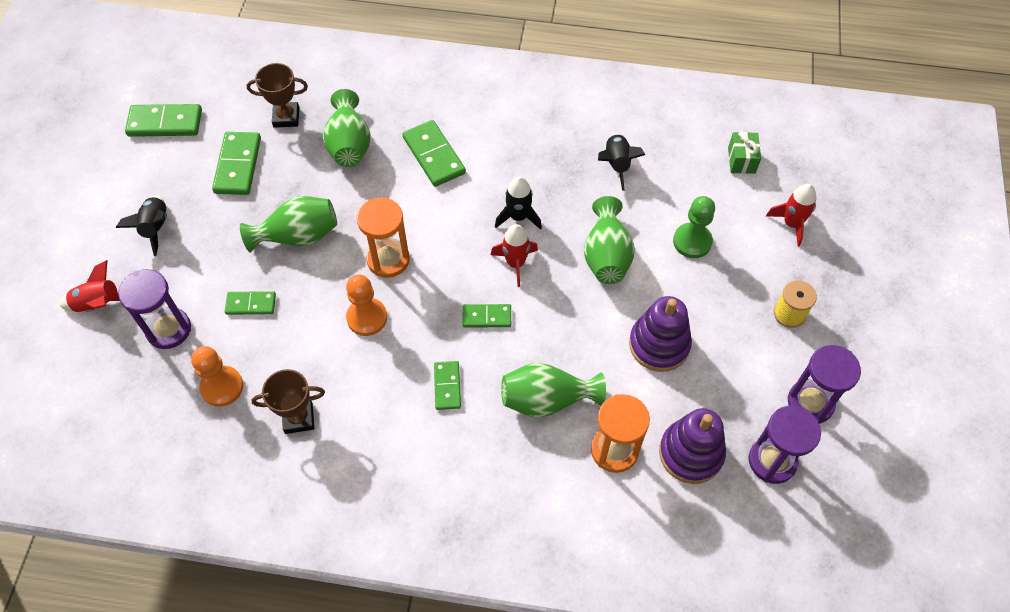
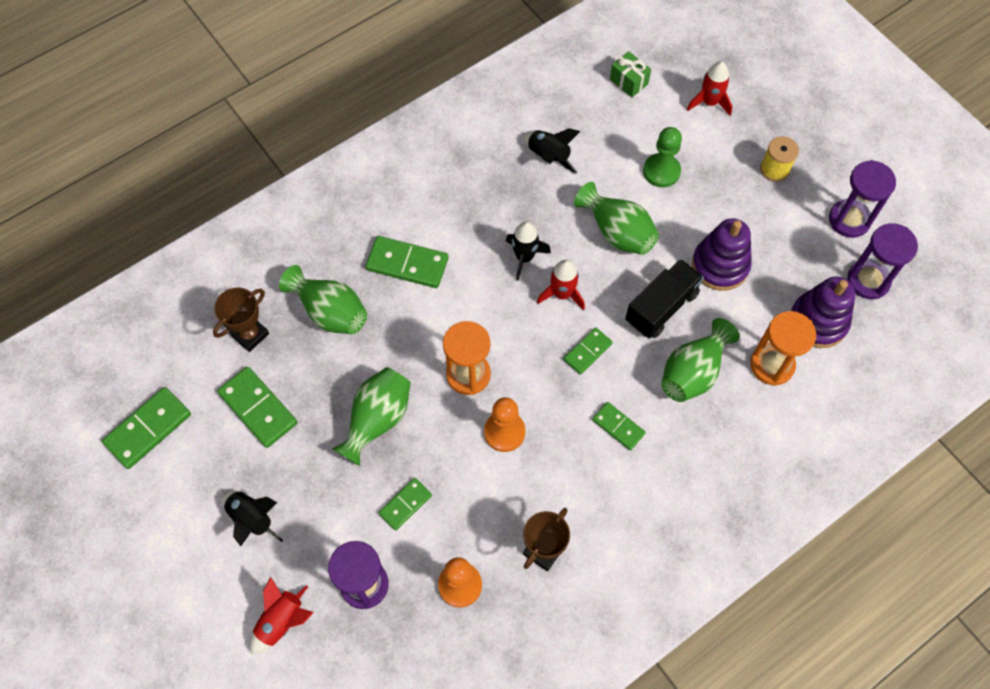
camera: 45 degrees left, 5 degrees up
(577, 334) = (661, 307): none -> black truck

